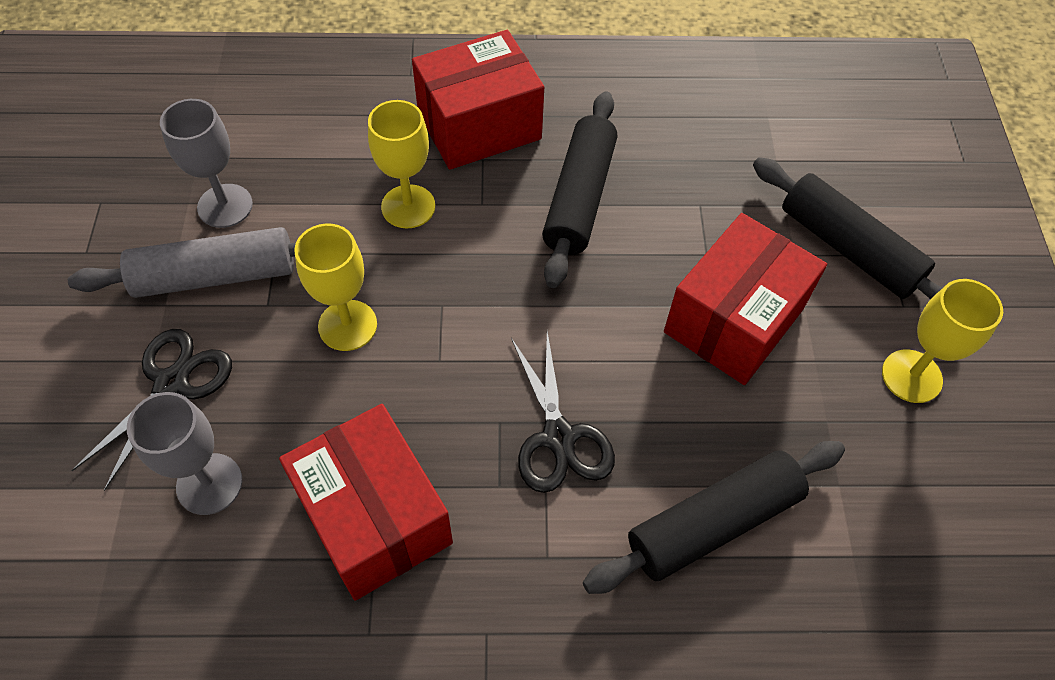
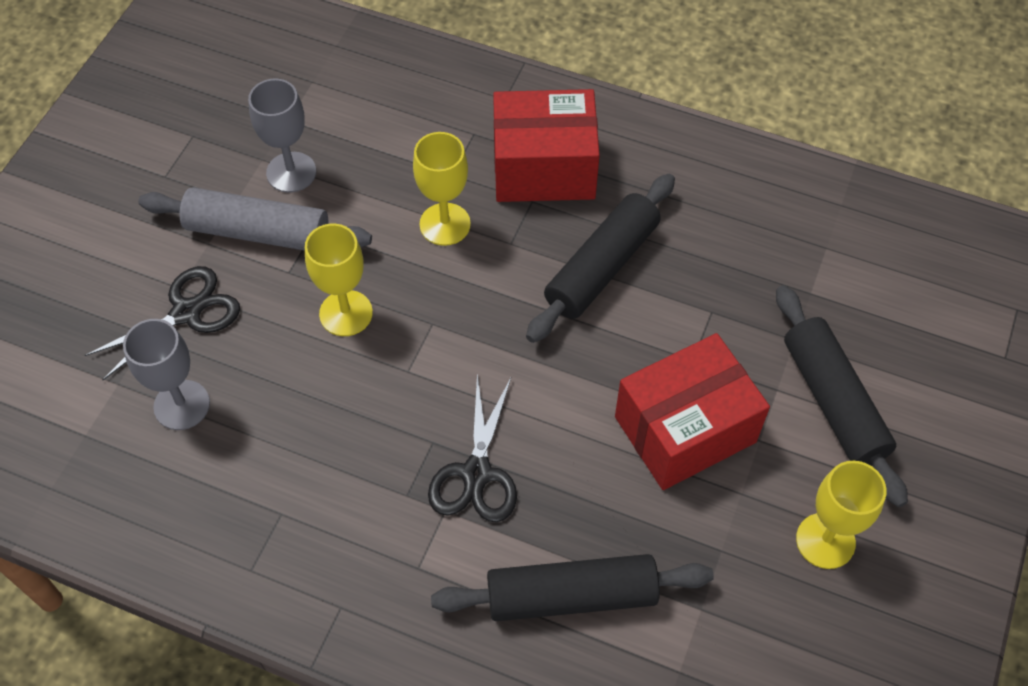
camera: 25 degrees right, 0 degrees up
(374, 517) = (296, 481): red box -> none

